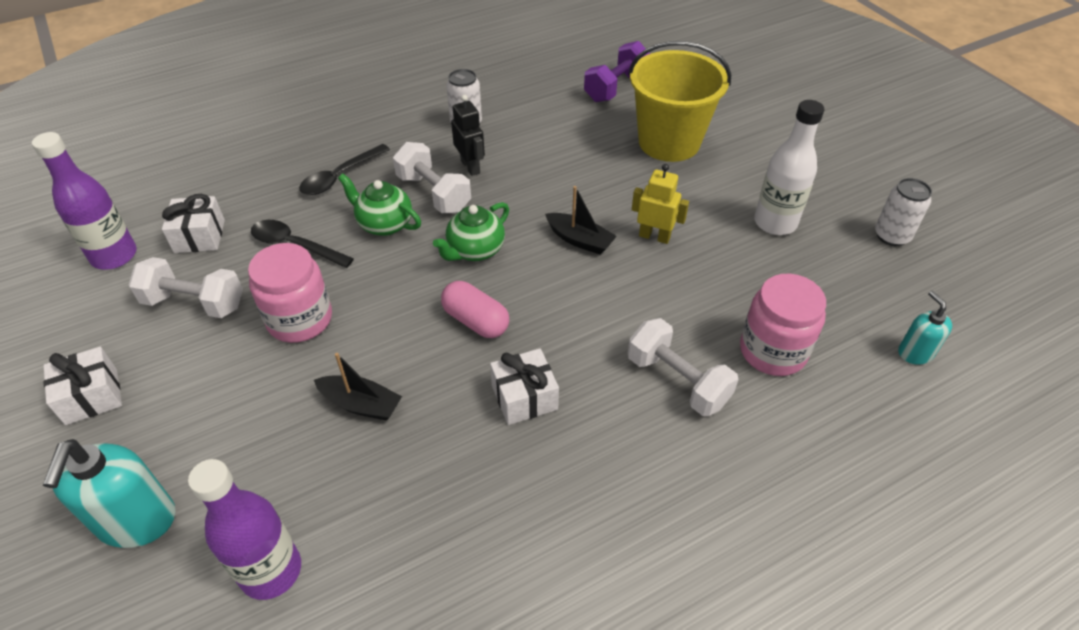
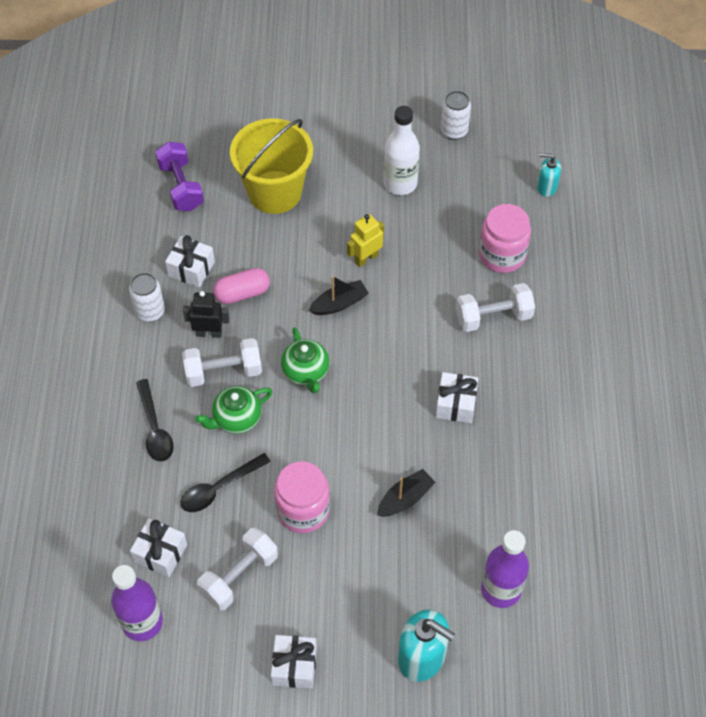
camera: 60 degrees left, 10 degrees up
(476, 321) = (374, 402): pink capsule -> pink capsule (242, 293)
(533, 128) = (191, 269): none -> white gift

